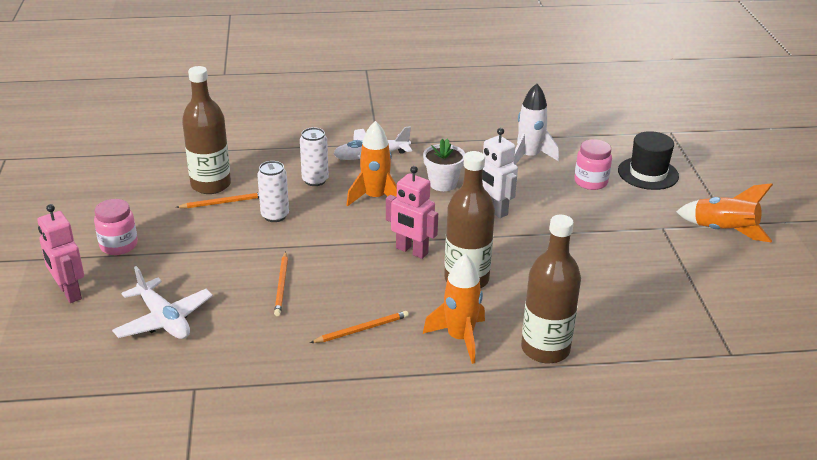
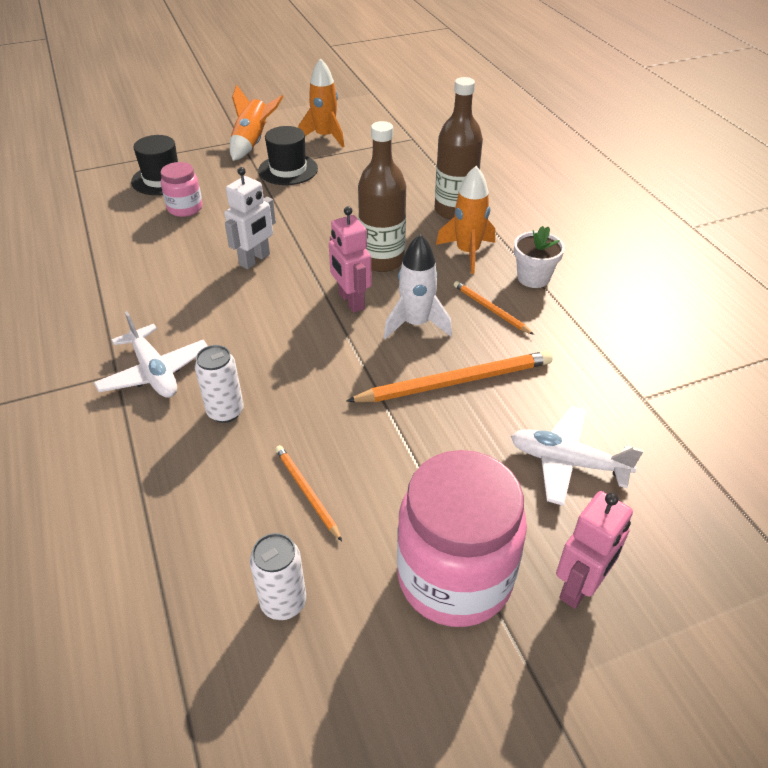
camera: 105 degrees left, 10 degrees up
(119, 245) = (454, 577): pink jar -> pink jar, size x2.00
(164, 320) = (567, 462): white plane -> white plane turned 105 degrees counterclockwise
(211, 185) = (263, 525): brown bottle -> none
(275, 216) = (321, 427): white can -> white can (283, 602)
(281, 285) = (455, 381): orange pencil -> orange pencil, size x1.84
(375, 198) = (254, 348): orange rocket -> orange rocket (325, 137)
(411, 251) = (351, 301): pink robot -> pink robot turned 135 degrees clockwise
(443, 183) = (209, 301): white flower pot -> white flower pot (533, 278)
(529, 157) = (138, 249): white rocket -> white rocket (416, 324)
(658, 247) = (288, 170): none -> black hat

